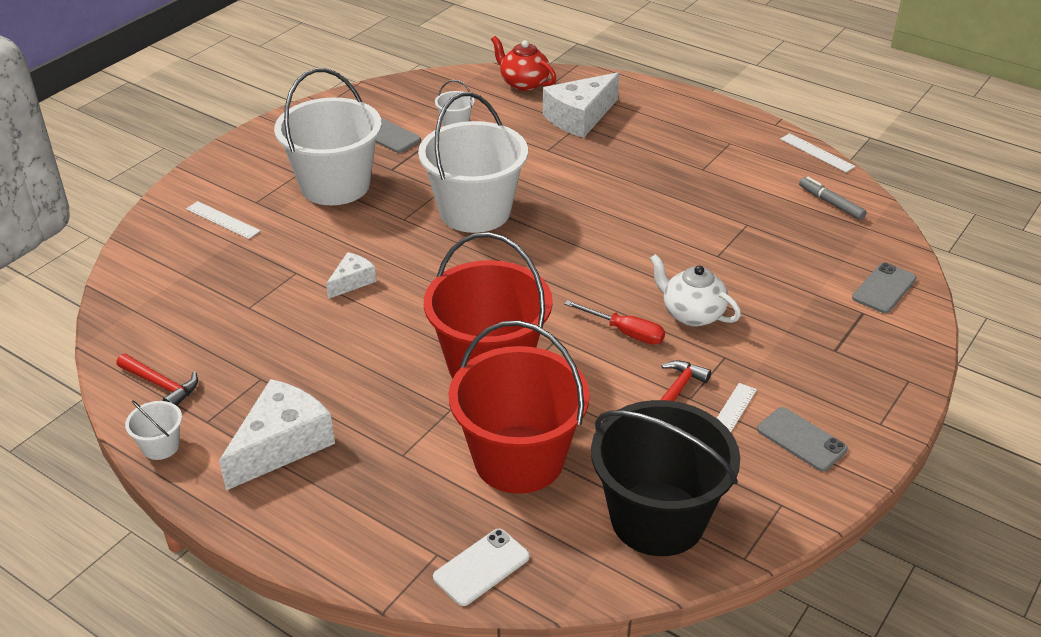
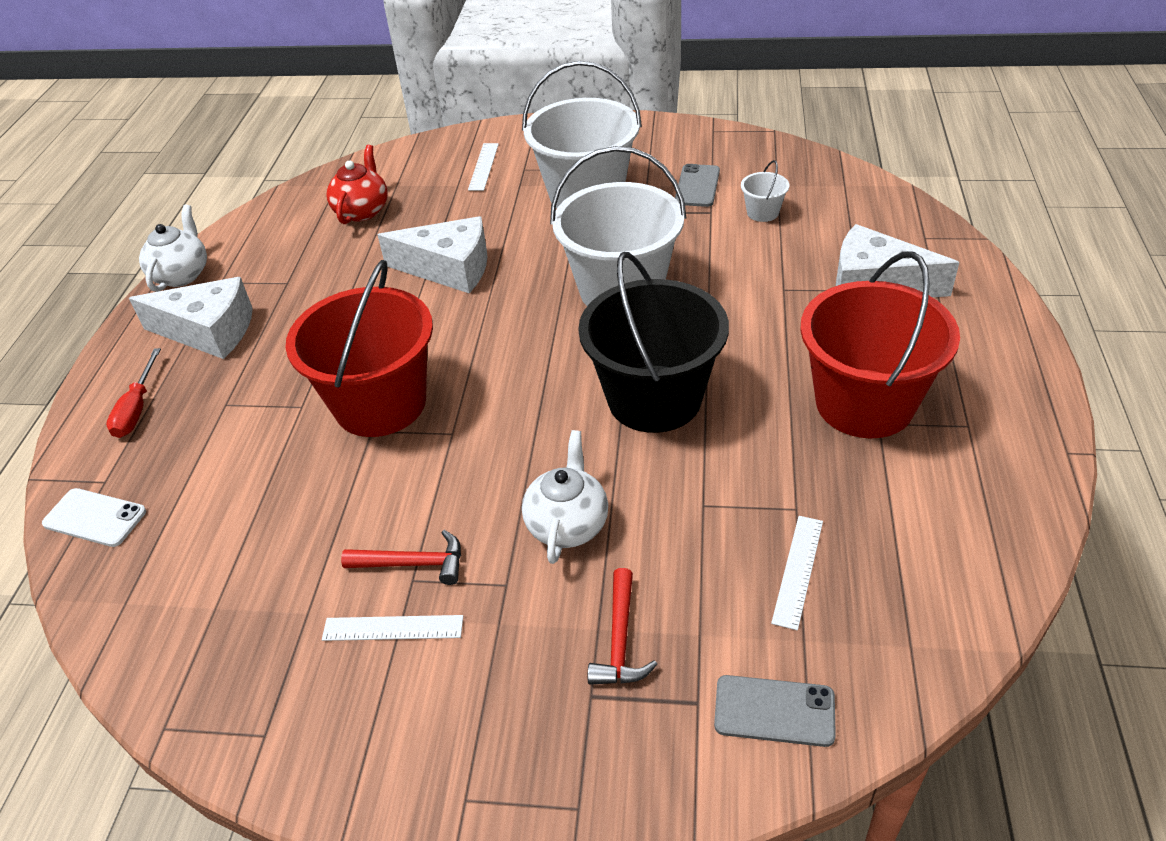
camera: 65 degrees right, 5 degrees up
(161, 385) = (253, 240): red hammer -> red hammer (620, 640)
(161, 446) = (182, 274): white bucket -> white teapot
(352, 281) = (449, 269): white cheese -> white cheese, size x1.88
(519, 459) = (250, 482): red bucket -> red bucket (864, 403)
(523, 83) = (895, 219): red teapot -> red teapot (362, 211)
(625, 332) = (495, 481): red screwdriver -> red screwdriver (137, 409)
(657, 518) = (202, 625): black bucket -> black bucket (654, 399)
(801, 439) = (390, 717): grey phone -> none
(817, 152) = (1046, 521): white ruler -> white ruler (798, 570)
(831, 203) = (931, 580): grey marker -> none

